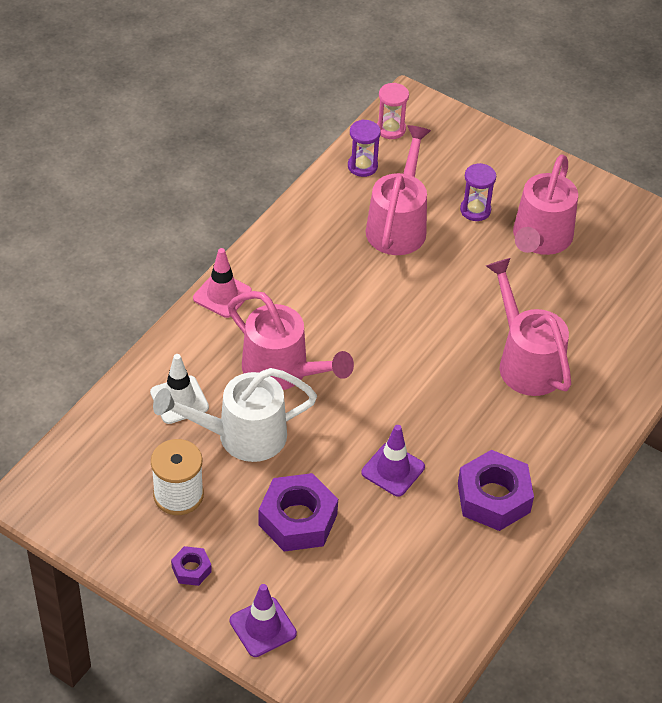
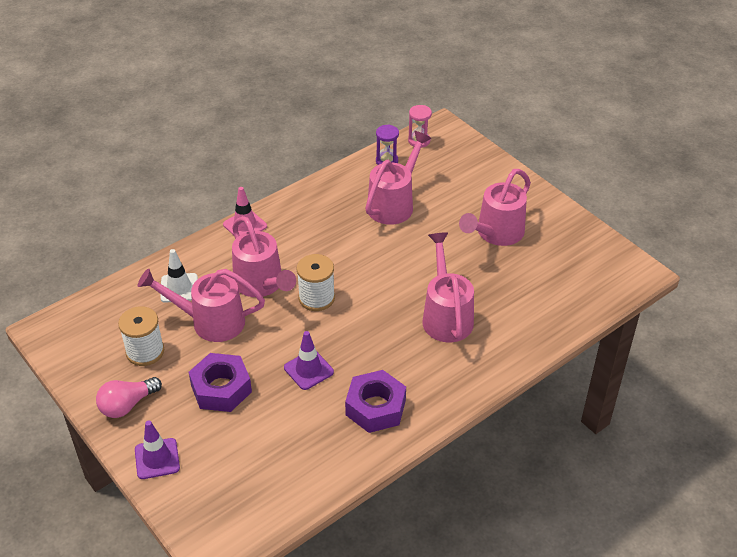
camera: 20 degrees right, 5 degrees down
(191, 569) = (127, 405): purple nut -> pink light bulb
(241, 436) = (210, 321): white watering can -> pink watering can
(359, 374) = (316, 298): none -> white spool
(475, 210) = (456, 205): purple hourglass -> none

